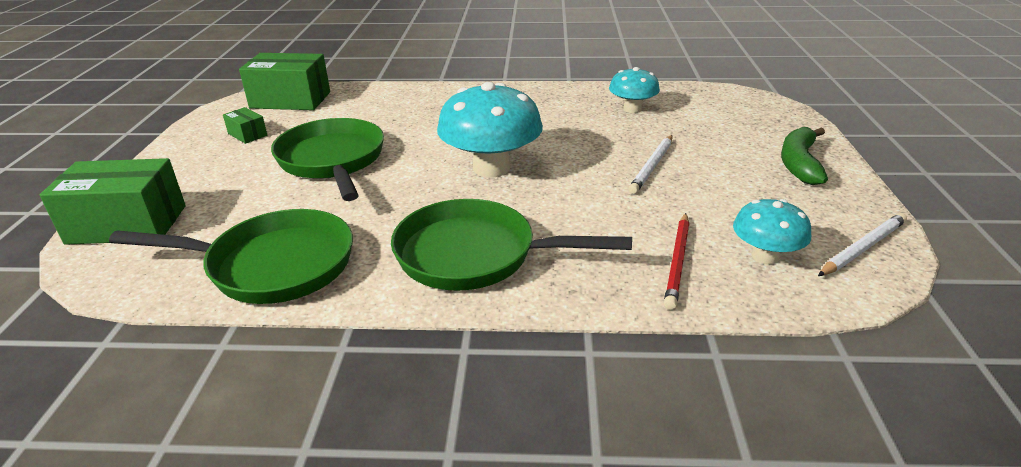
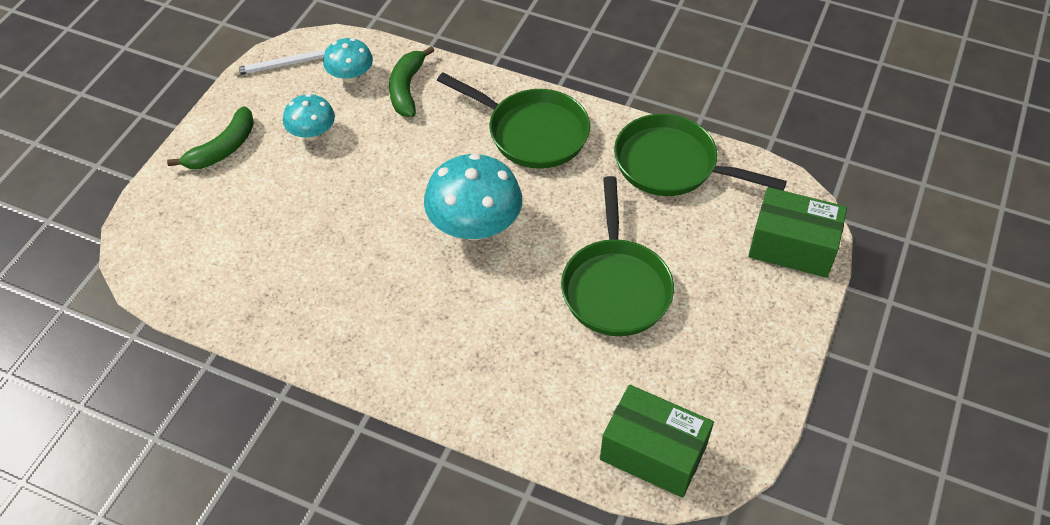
camera: 160 degrees left, 20 degrees up
(247, 134) = (703, 373): green box -> none
(632, 109) = (276, 282): turquoise mushroom -> turquoise mushroom (312, 133)
(652, 166) = (339, 184): white pencil -> none
(677, 262) = (407, 88): red pencil -> green banana

